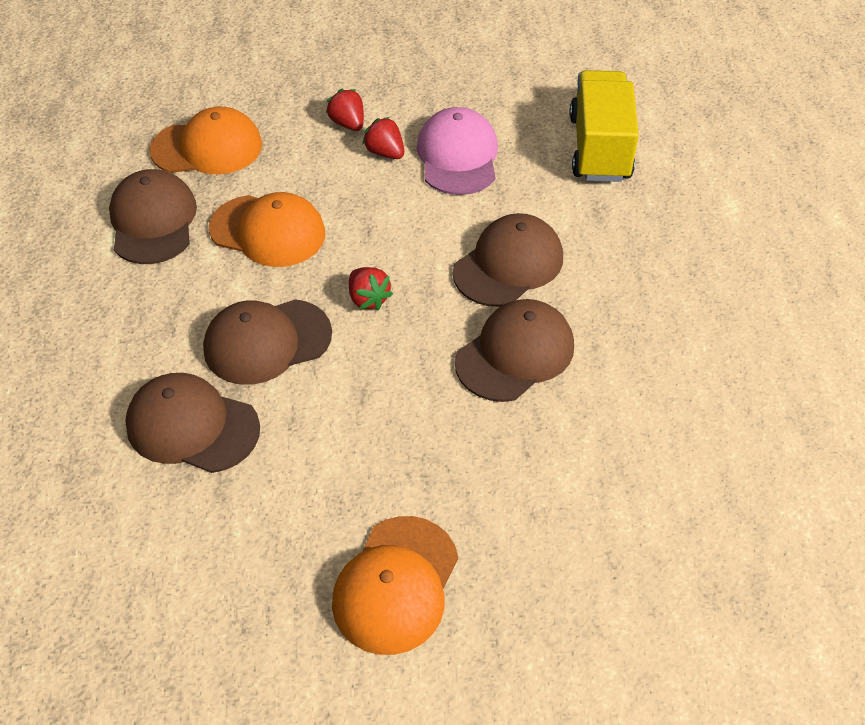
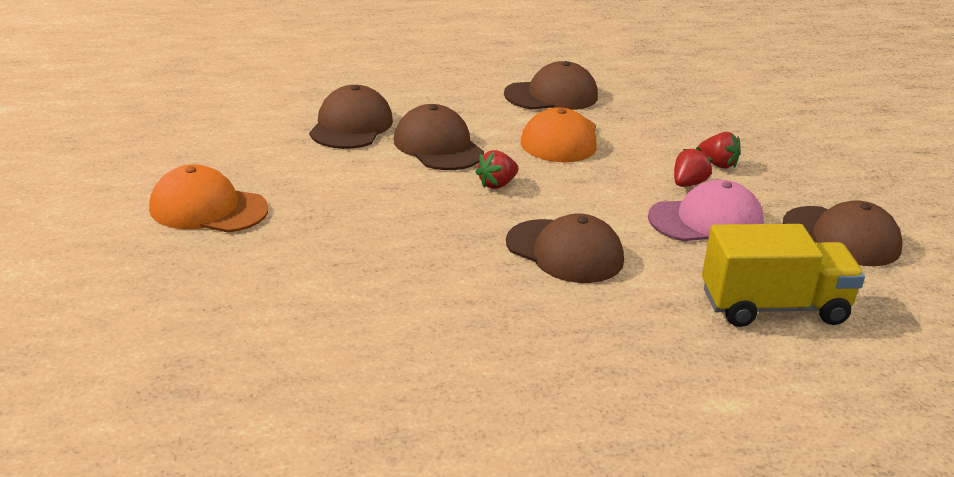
camera: 80 degrees right, 20 degrees down
(207, 148) = (647, 108): orange cap -> none
(348, 124) = (717, 164): red strawberry -> red strawberry turned 75 degrees clockwise
(515, 354) = (450, 257): brown cap -> brown cap (841, 237)

